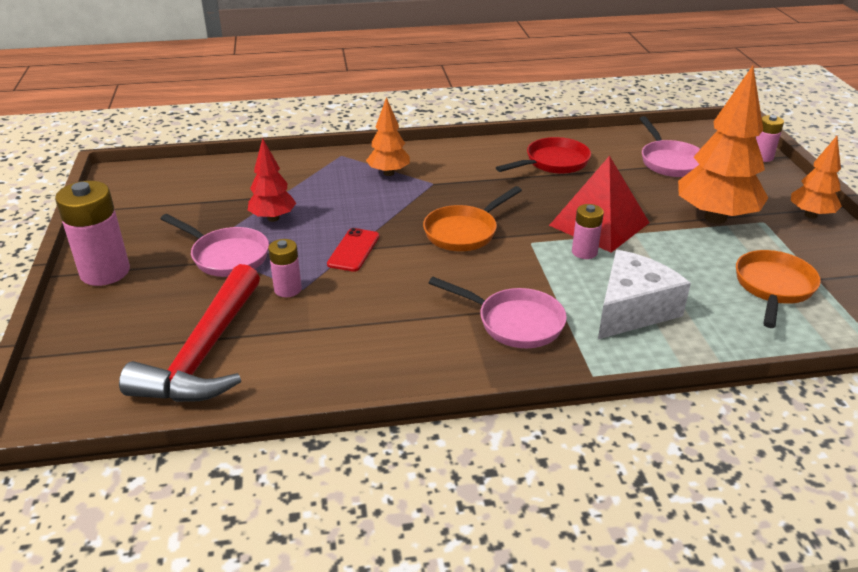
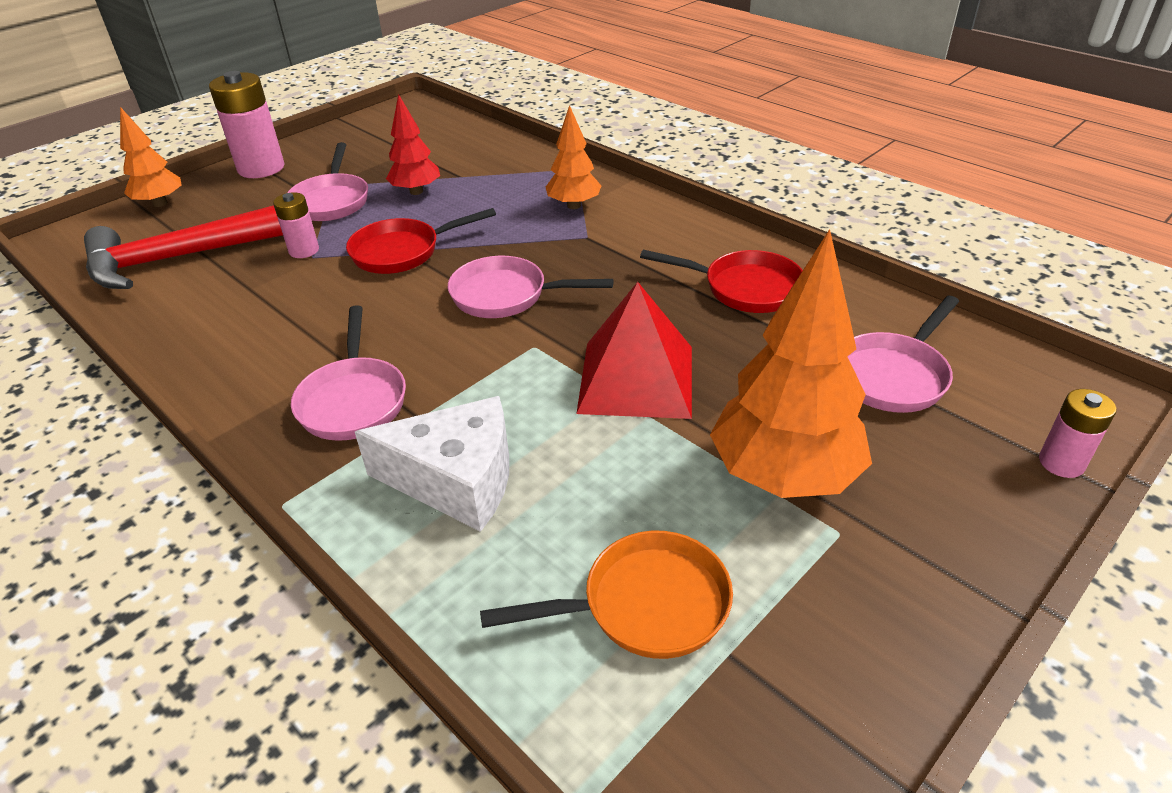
camera: 55 degrees right, 5 degrees up
(353, 250) = (402, 252): red phone -> red pan
(464, 232) = (506, 296): orange pan -> pink pan
(584, 252) = (554, 393): pink battery -> none
(810, 215) = (936, 584): orange tree -> orange tree (160, 203)

